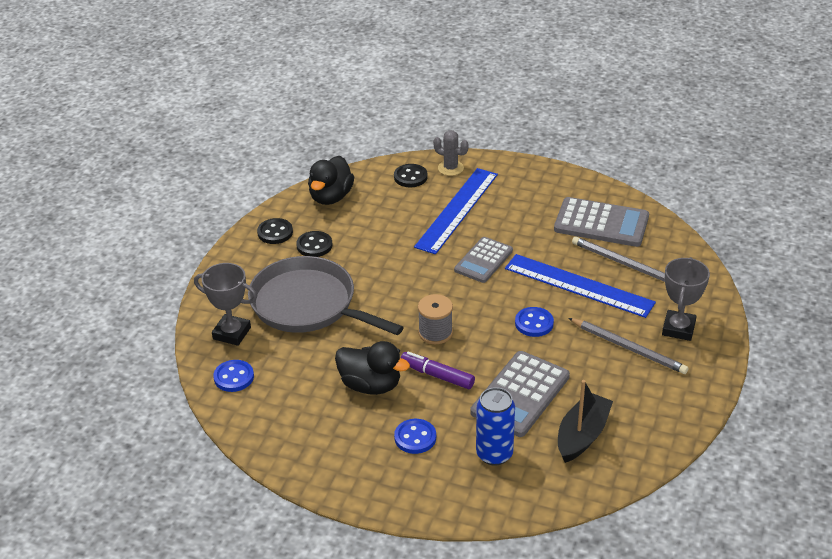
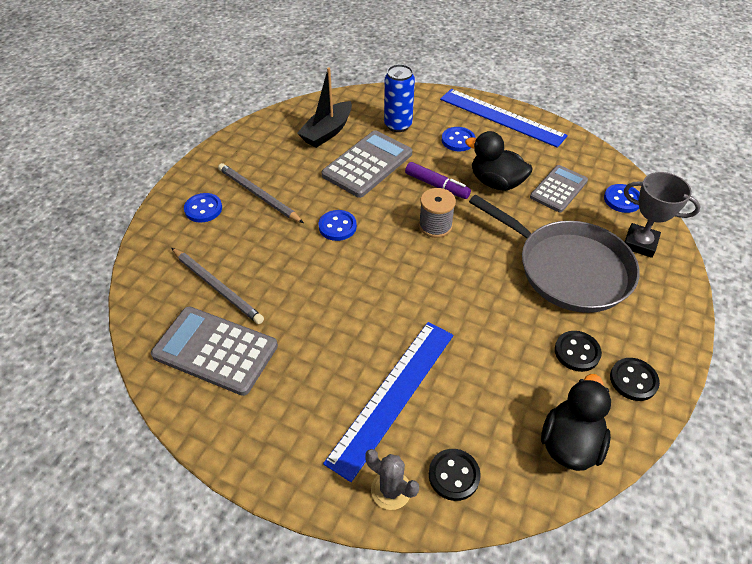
camera: 175 degrees left, 10 degrees up
(483, 260) = (373, 308): grey calculator -> grey calculator (558, 189)
(578, 285) = (278, 264): blue ruler -> blue ruler (501, 117)
(678, 328) = (203, 209): grey trophy -> blue button

